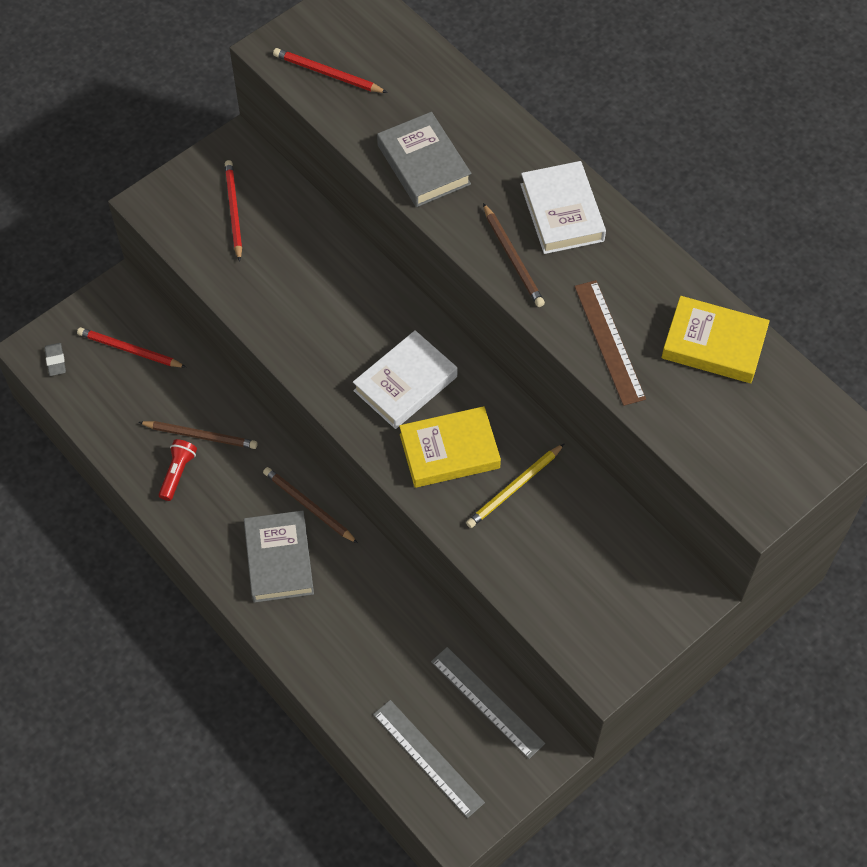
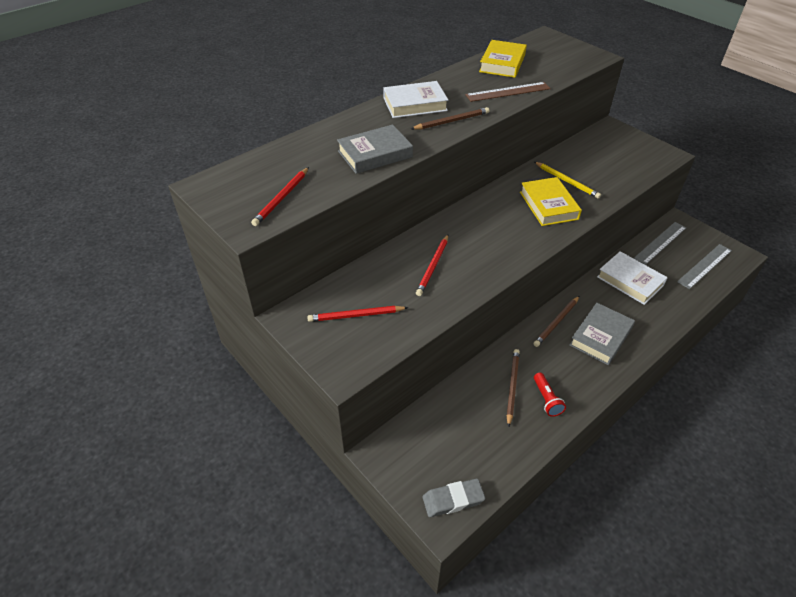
camera: 90 degrees left, 15 degrees down
(55, 361) = (453, 500): grey eraser -> grey eraser, size x1.61
(129, 350) = (438, 441): red pencil -> red pencil (433, 266)
(178, 473) = (546, 399): red flashlight -> red flashlight turned 120 degrees counterclockwise
(279, 560) = (600, 337): grey book -> grey book turned 45 degrees counterclockwise
(405, 384) = (503, 224): white book -> white book (630, 281)

